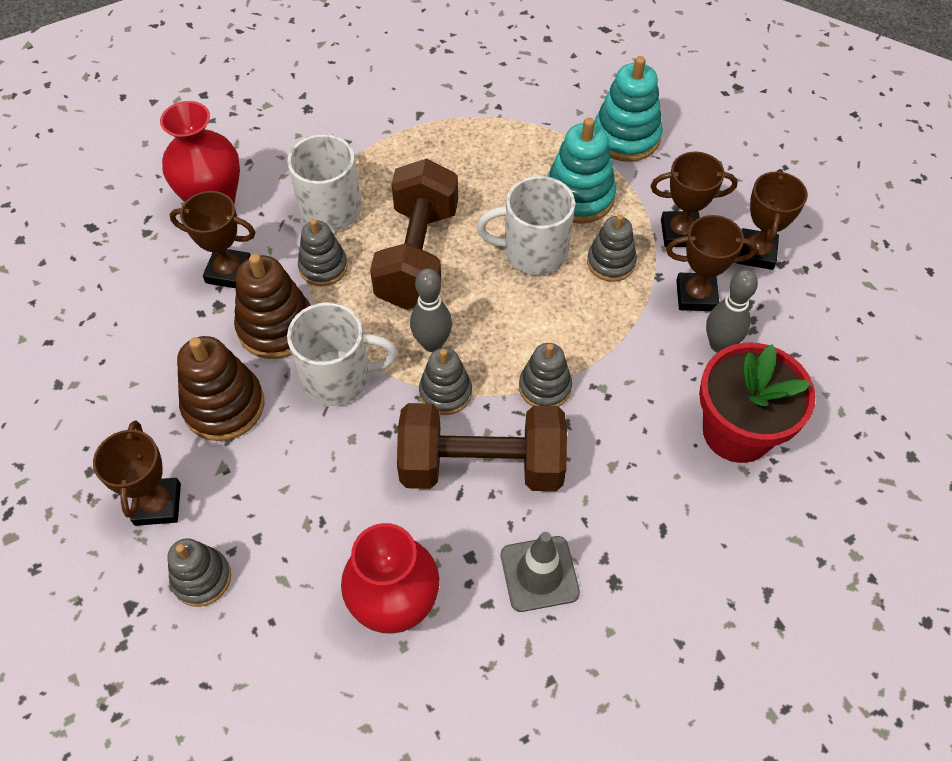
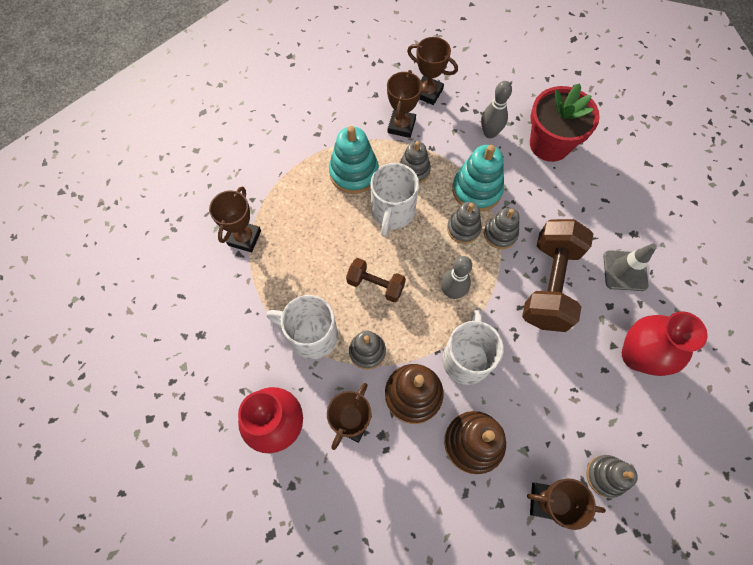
camera: 75 degrees left, 10 degrees up
(418, 256) = (375, 285): brown dumbbell -> brown dumbbell, size x0.54
(445, 392) = (492, 293): grey stacking toy -> grey stacking toy (463, 228)
(626, 137) = (311, 130): turquoise stacking toy -> turquoise stacking toy (476, 190)
(696, 295) = (451, 133): brown trophy -> brown trophy (244, 238)

